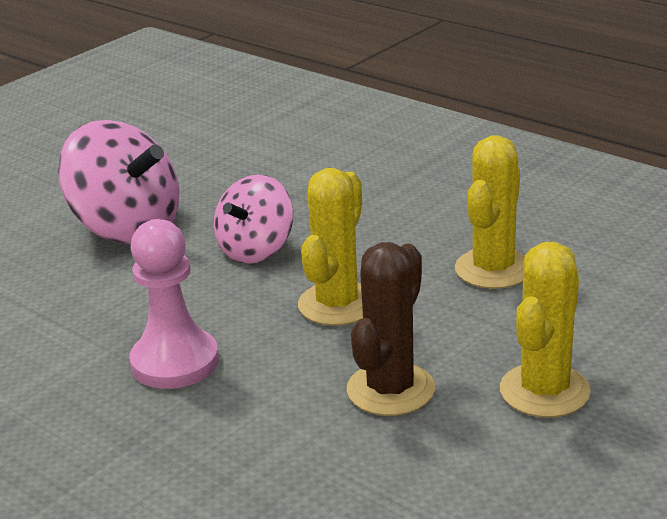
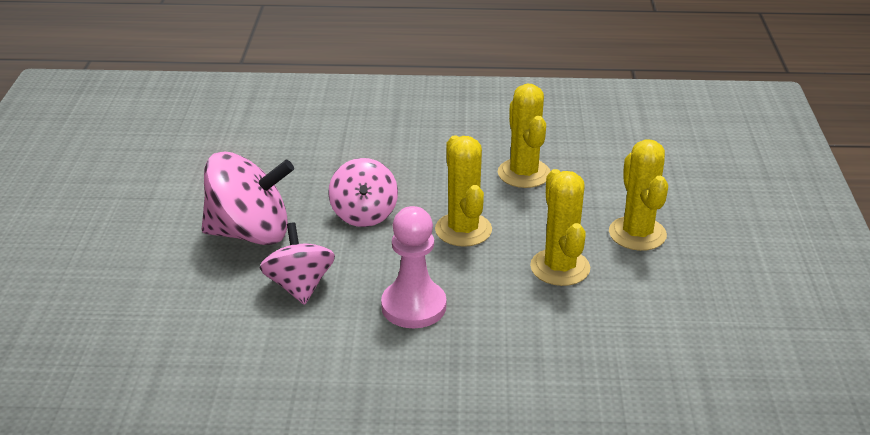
camera: 40 degrees left, 5 degrees up
(99, 295) = (299, 286): none -> pink spinning top
(390, 389) = (560, 267): brown cactus -> yellow cactus

